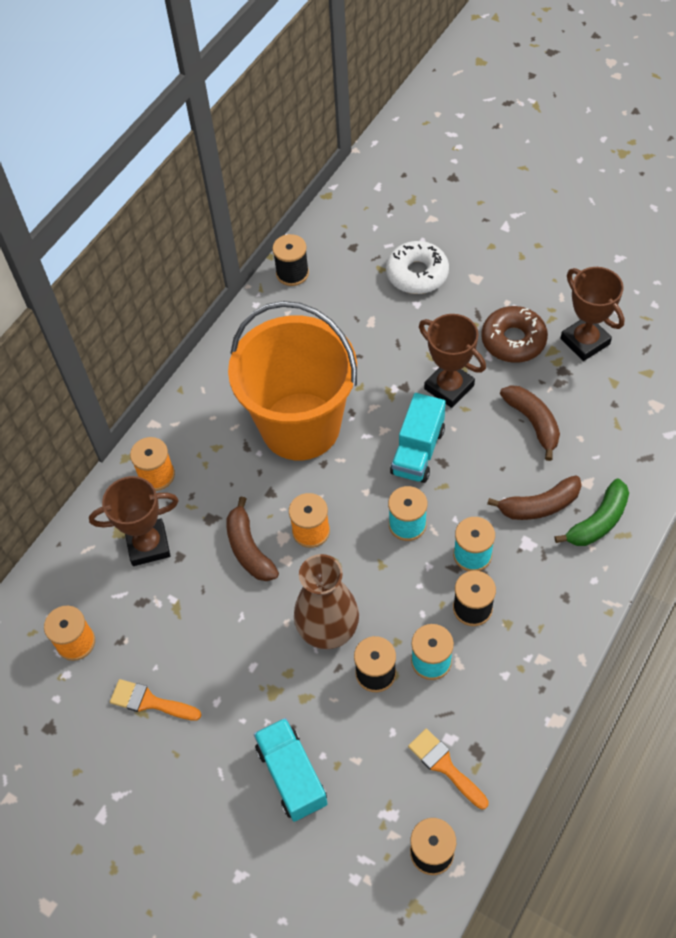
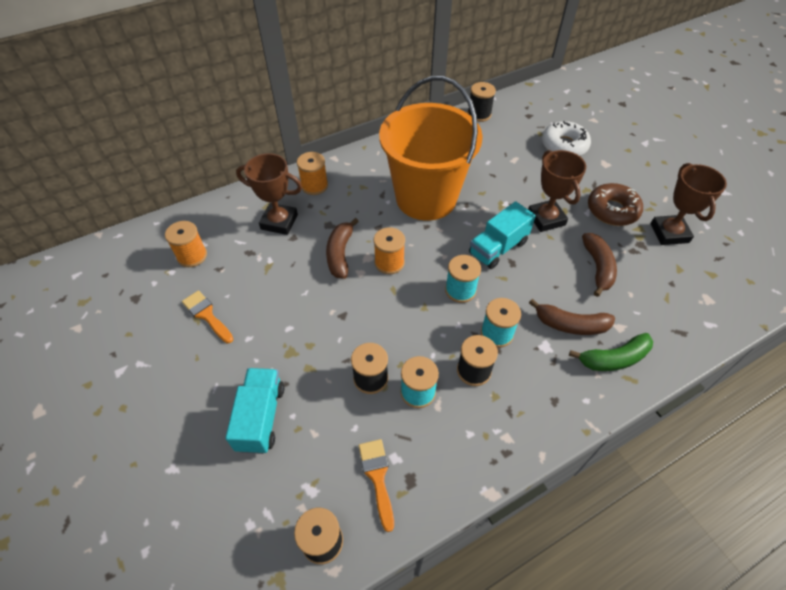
camera: 25 degrees right, 5 degrees down
(328, 630) = (357, 331): brown vase -> none

